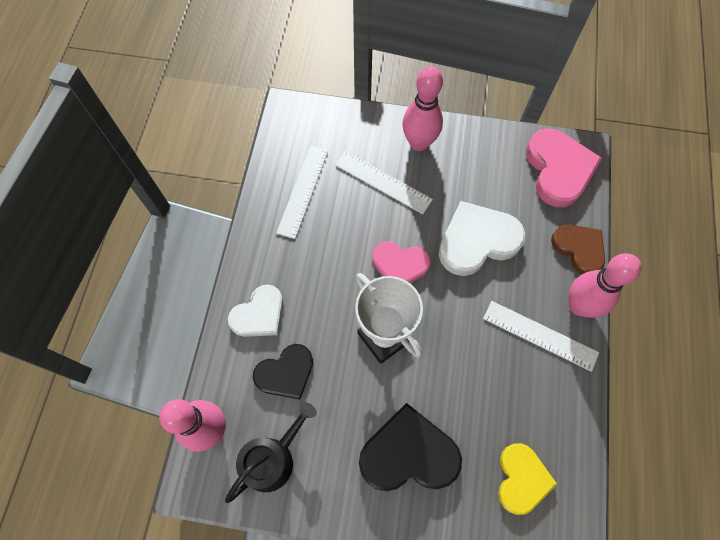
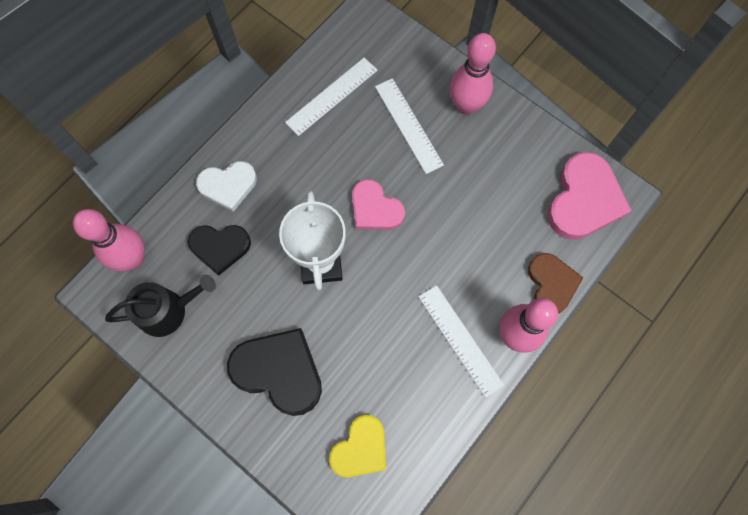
camera: 30 degrees right, 5 degrees up
(477, 241) = (460, 225): white heart -> none

